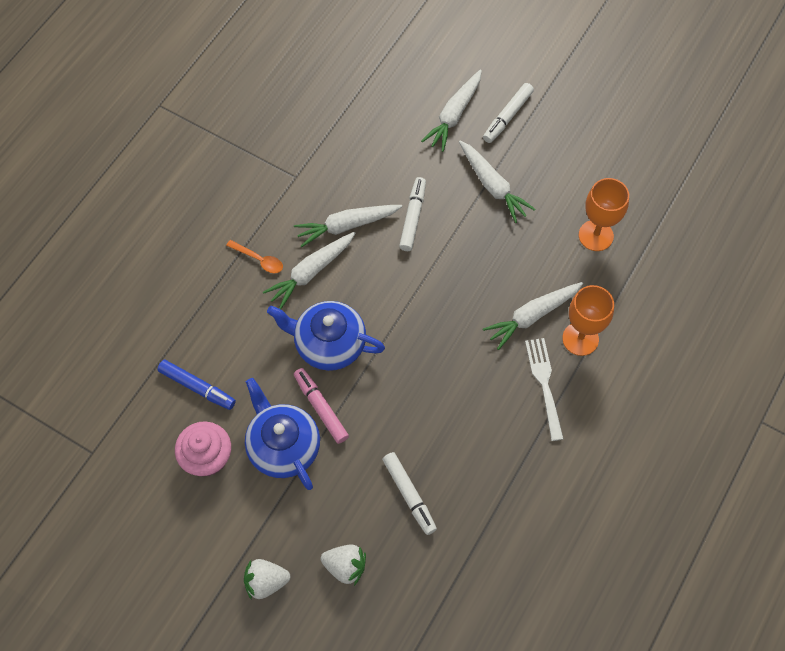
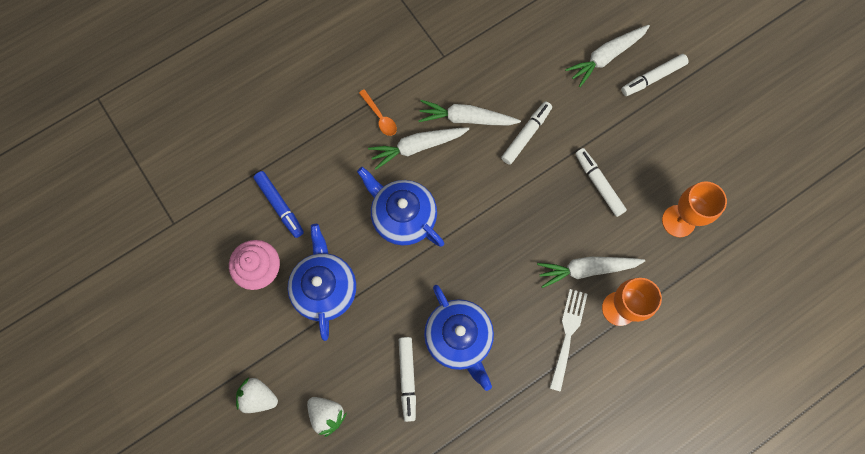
camera: 25 degrees right, 10 degrees up
(321, 408) = (370, 269): pink marker -> none
(441, 434) = (459, 338): none -> blue teapot
(493, 186) = (609, 136): white carrot -> none
(505, 234) = (599, 184): none -> white marker

